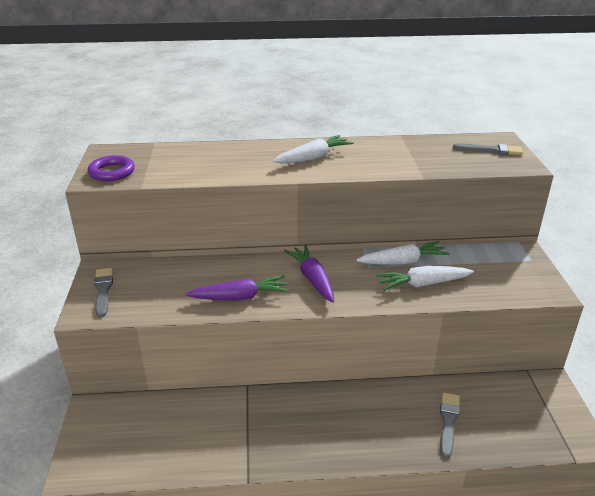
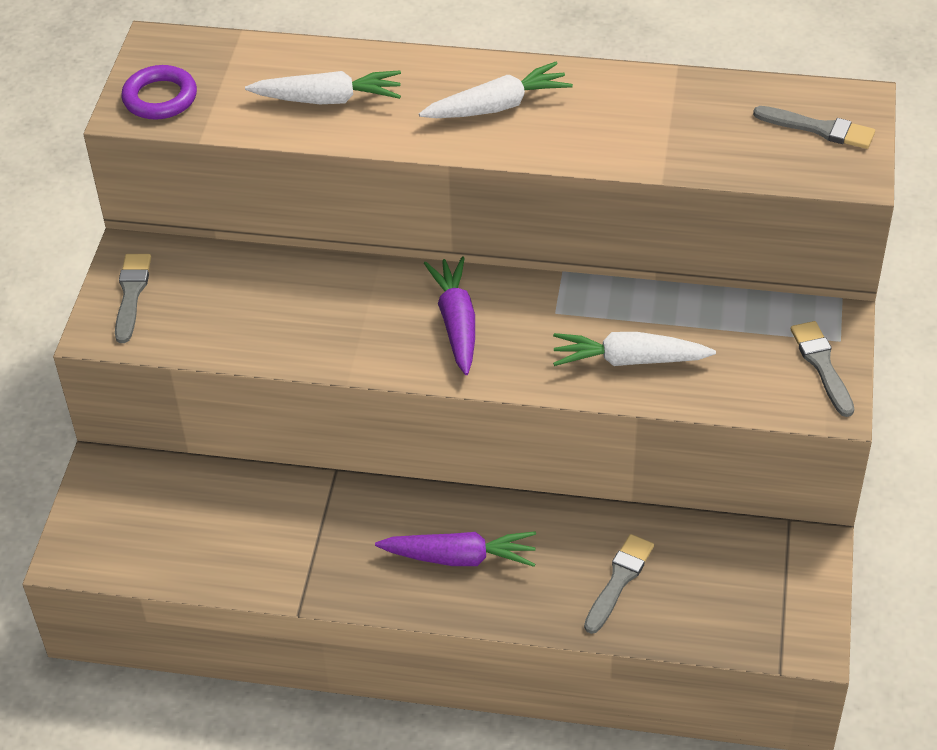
camera: 15 degrees right, 15 degrees up
(240, 297) = (333, 339): purple carrot -> purple carrot (460, 557)
(403, 262) = (618, 310): white carrot -> white carrot (329, 99)
(530, 272) = (822, 365): none -> grey brush

